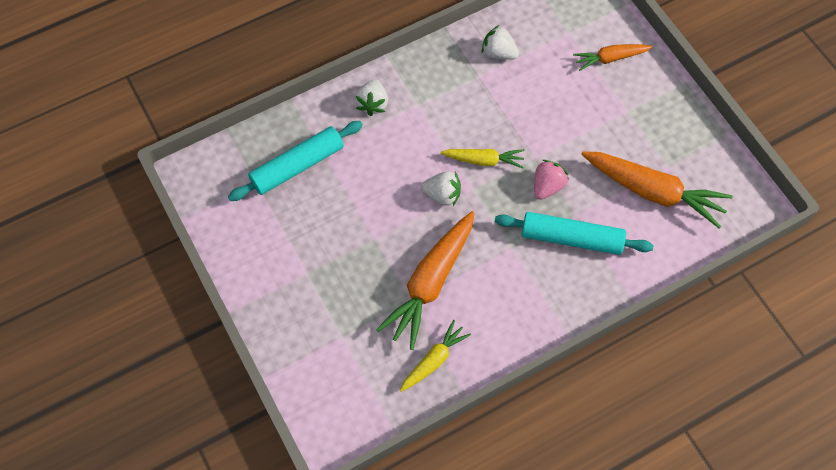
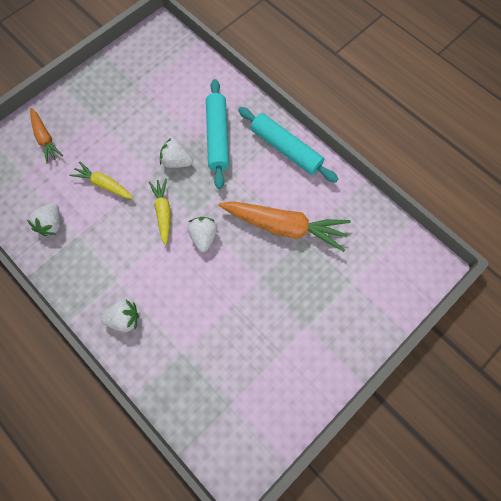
camera: 105 degrees left, 5 degrees up
(297, 166) = (205, 369): turquoise rolling pin -> turquoise rolling pin (286, 149)
(434, 360) = (346, 209): yellow carrot -> yellow carrot (104, 185)
(547, 186) = (176, 162): pink strawberry -> white strawberry
(653, 192) = (164, 92): orange carrot -> none

